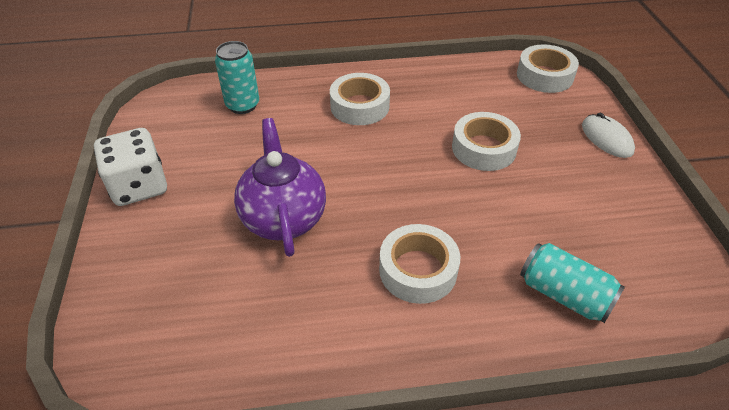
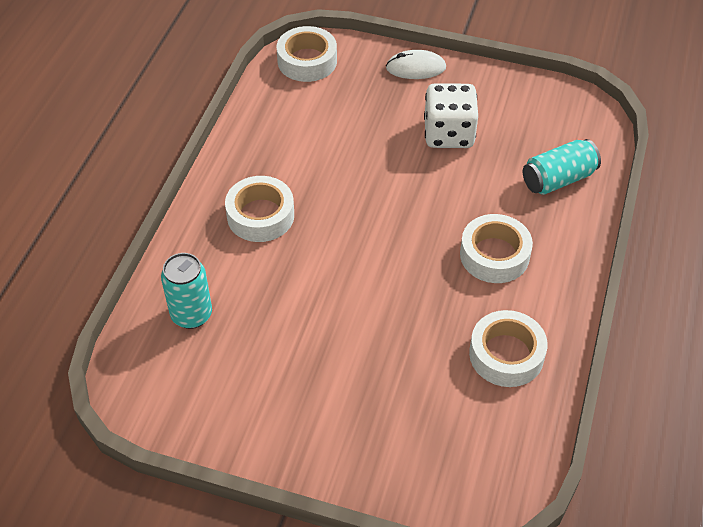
camera: 65 degrees left, 5 degrees up
(139, 186) = (273, 440): white dice -> white dice (449, 134)
(283, 218) = (387, 328): purple teapot -> none
(483, 148) = (380, 151): white tape -> white tape (506, 355)

